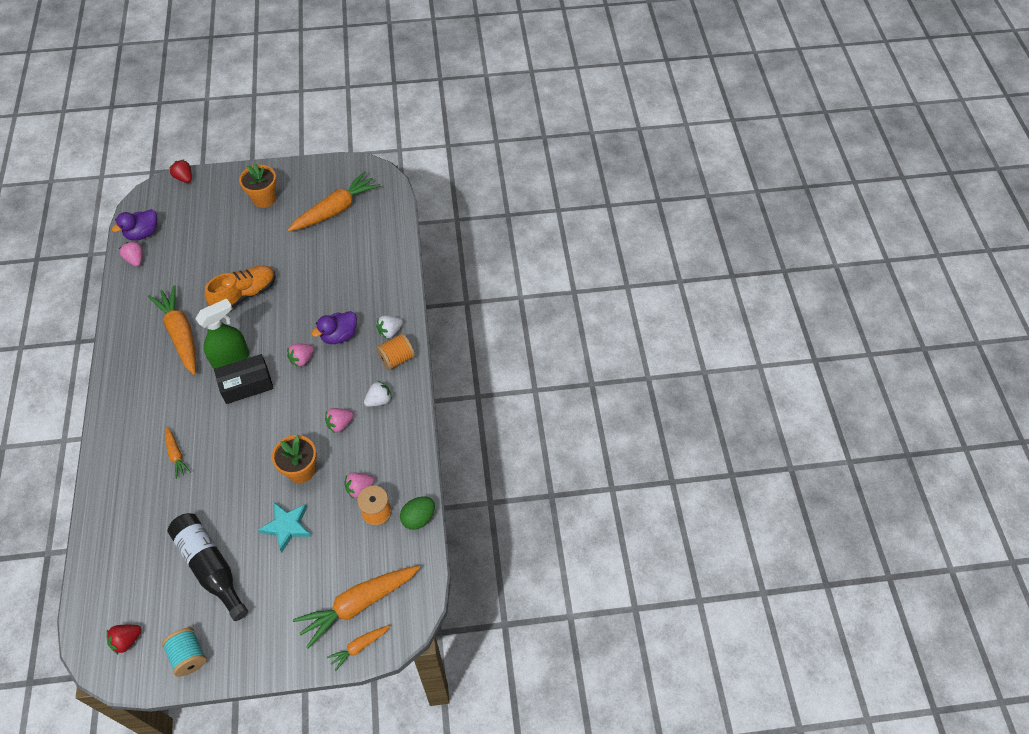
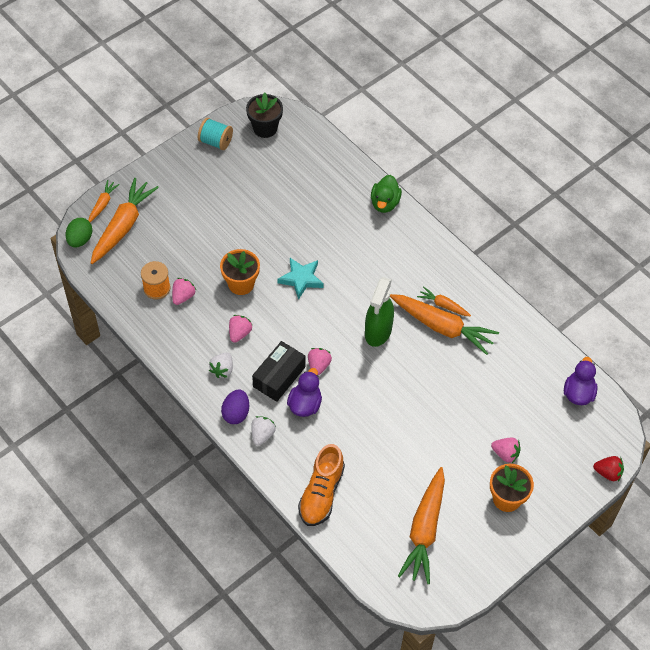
camera: 145 degrees right, 0 degrees up
(107, 474) = (385, 203): none -> green duck
(127, 640) = (265, 128): red strawberry -> black flower pot
(135, 259) = (555, 366): pink strawberry -> pink strawberry (505, 454)
(176, 455) = (348, 242): orange carrot -> orange carrot (443, 305)
(210, 567) = (249, 192): black bottle -> none
(245, 294) = (424, 392): orange shoe -> orange shoe (321, 493)
(246, 384) = (345, 320): black box -> black box (279, 377)
(287, 526) = (217, 243): turquoise star -> turquoise star (301, 279)
(396, 359) = (236, 413): orange spool -> purple egg
(418, 518) = (120, 301): green egg -> green egg (80, 240)

